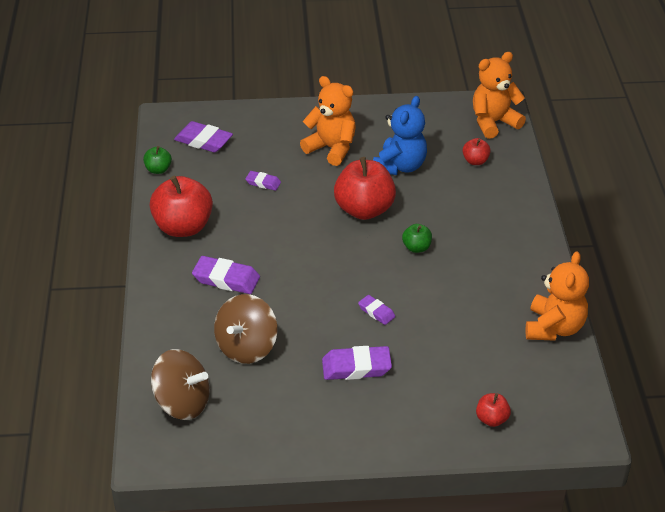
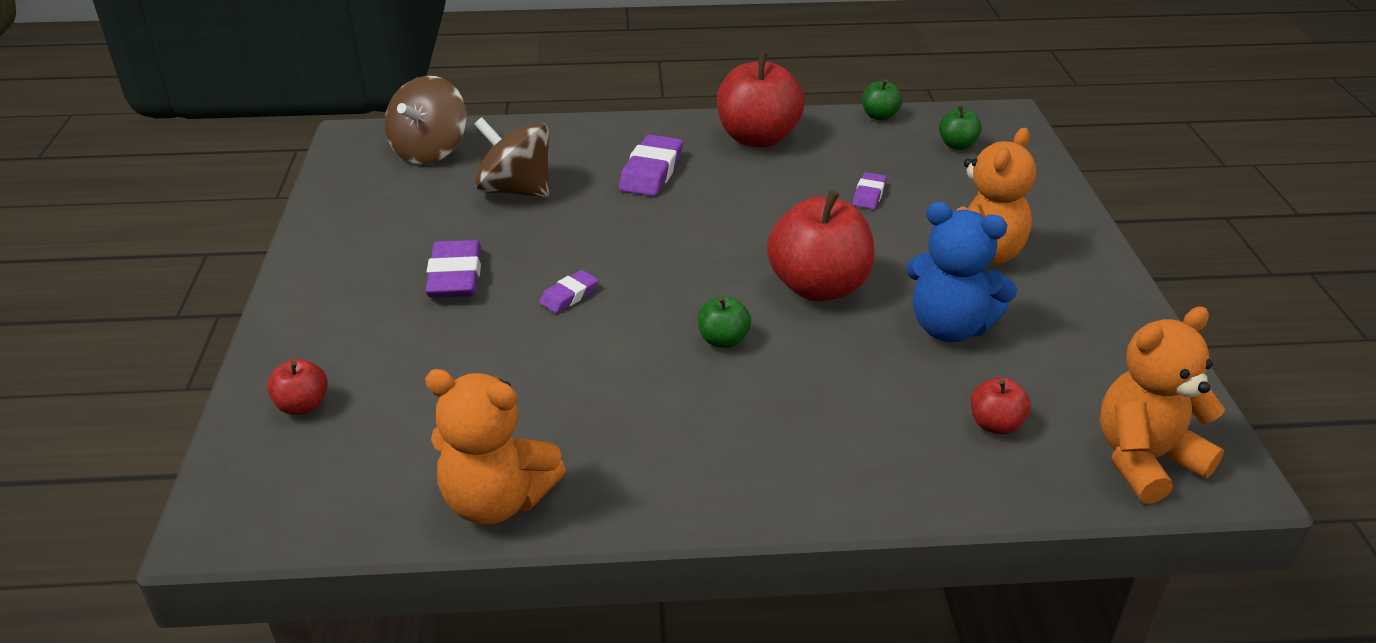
camera: 90 degrees right, 5 degrees down
(203, 141) = (957, 145): purple eraser -> green apple
(493, 122) = (1145, 460): orange teddy bear -> orange teddy bear turned 90 degrees counterclockwise

